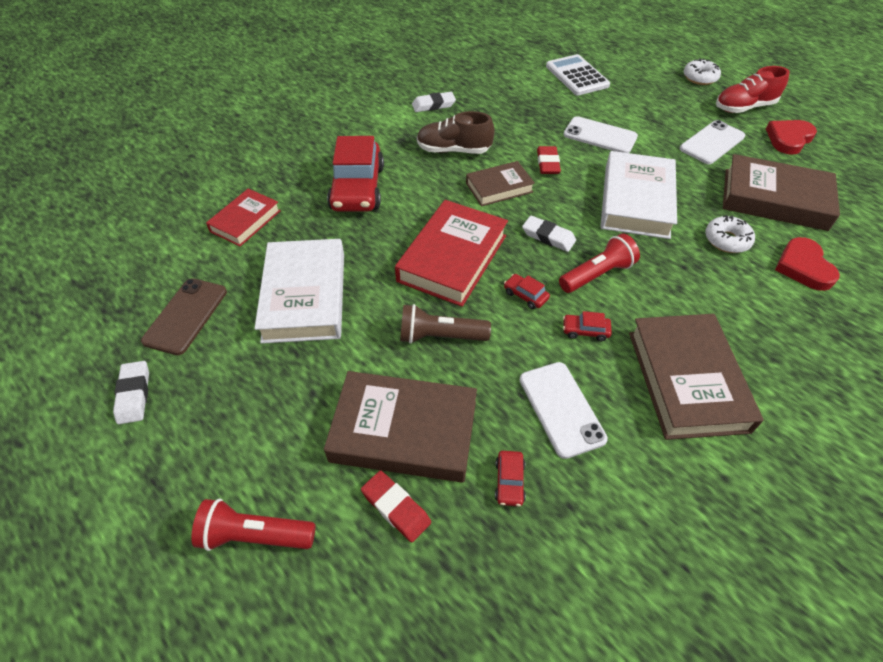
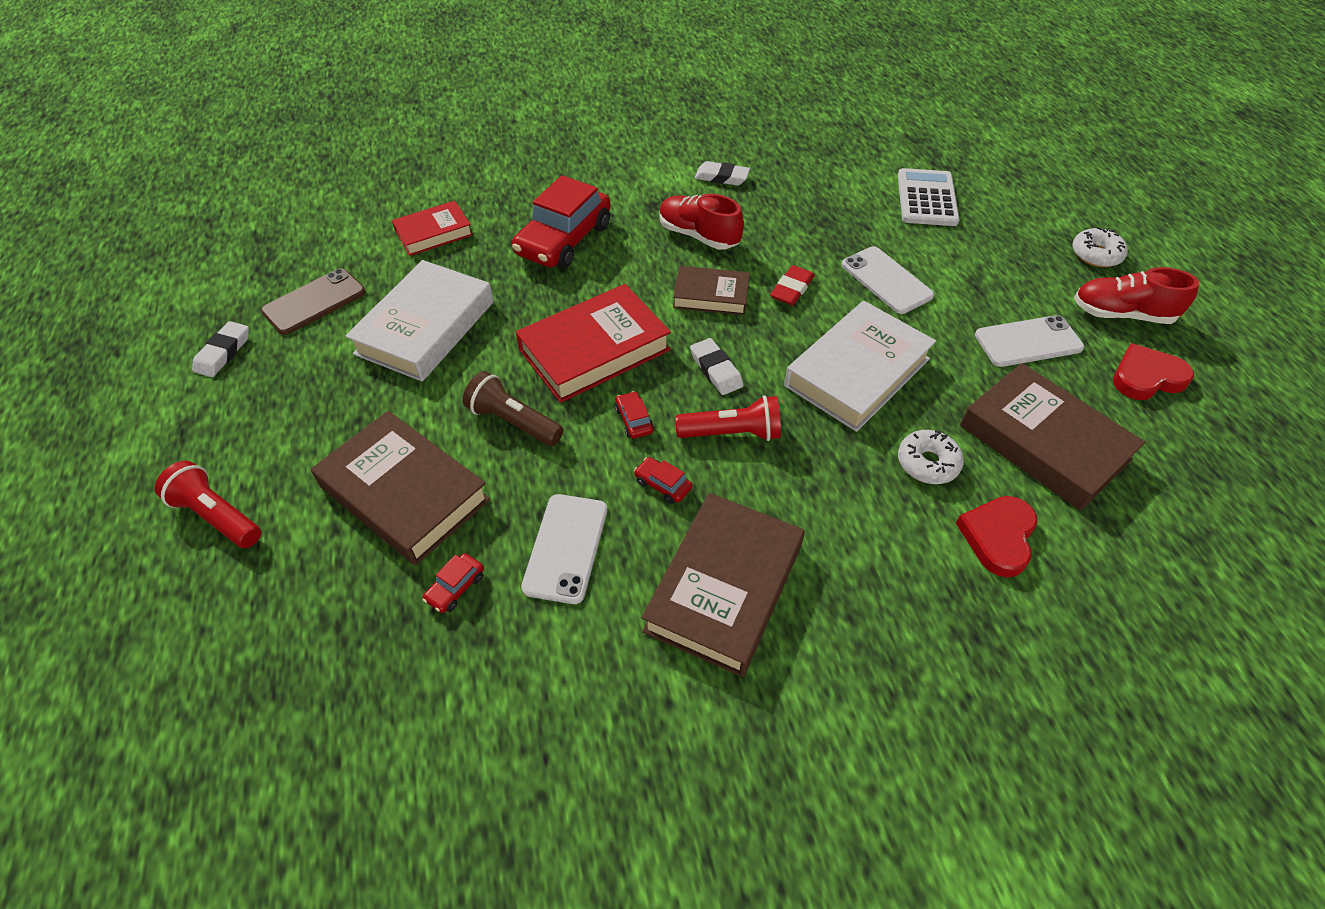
camera: 30 degrees right, 0 degrees up
(396, 507) = (341, 555): red eraser -> none
(453, 150) = (698, 236): brown shoe -> red shoe

